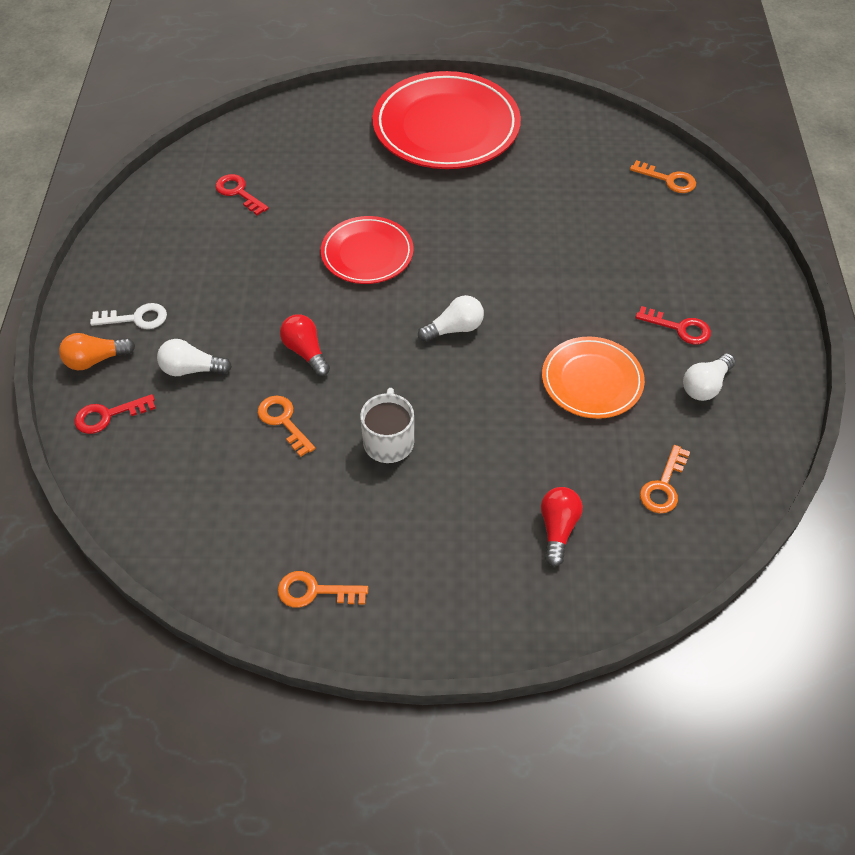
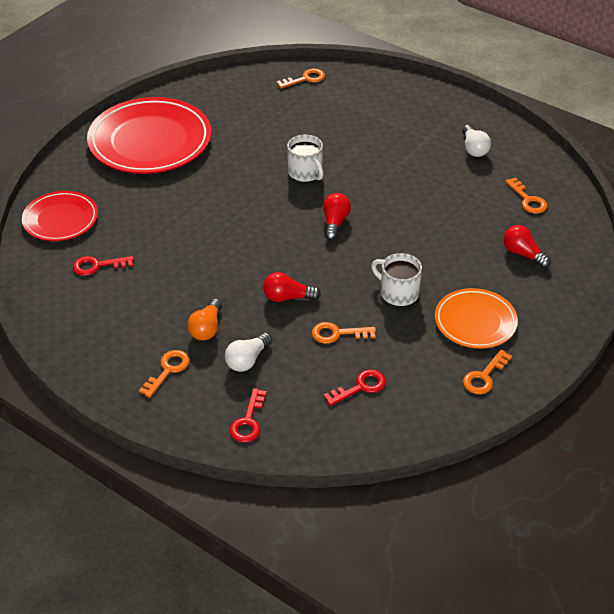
camera: 55 degrees left, 10 degrees down
(95, 360) = (187, 408): orange light bulb -> orange light bulb (207, 328)
(136, 318) = (168, 370): white key -> orange key
(367, 253) = (229, 230): red plate -> red plate (60, 219)
(454, 329) = (335, 223): white light bulb -> red light bulb
(512, 263) = (305, 172): none -> white mug
(592, 380) = (430, 188): orange plate -> orange plate (475, 321)
(679, 328) = (424, 136): red key -> red key (360, 387)

